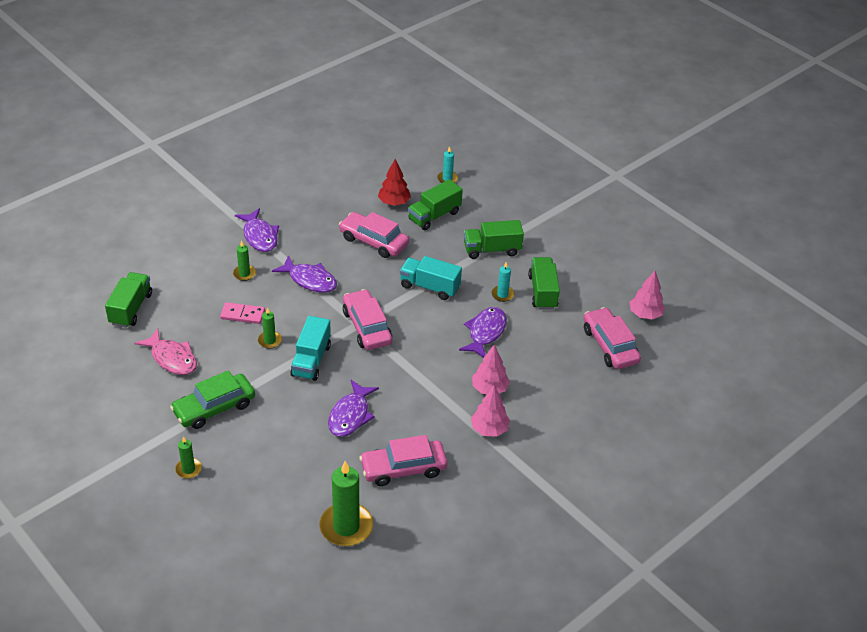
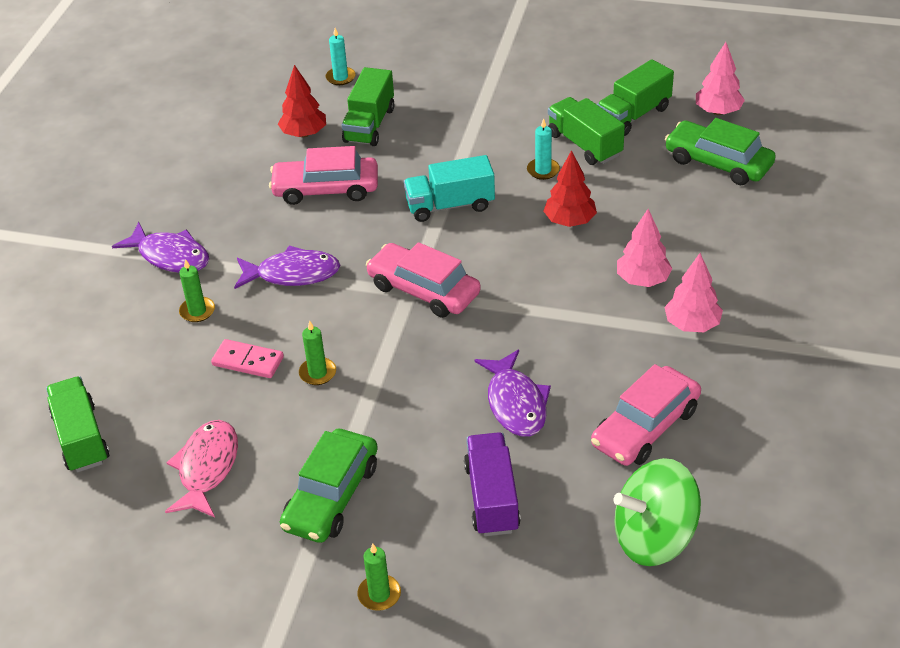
camera: 30 degrees left, 0 degrees up
(172, 358) = (207, 468): pink fish -> pink fish turned 90 degrees counterclockwise
(242, 315) = (248, 361): pink domino -> pink domino turned 45 degrees clockwise
(288, 456) = (492, 498): none -> purple truck
(311, 360) = (396, 366): turquoise truck -> none
(346, 527) = (654, 538): green candle -> green spinning top
(485, 332) = (570, 221): purple fish -> red tree
(492, 250) = (478, 128): green truck -> green truck (633, 115)
(610, 345) = (718, 162): pink car -> green car

